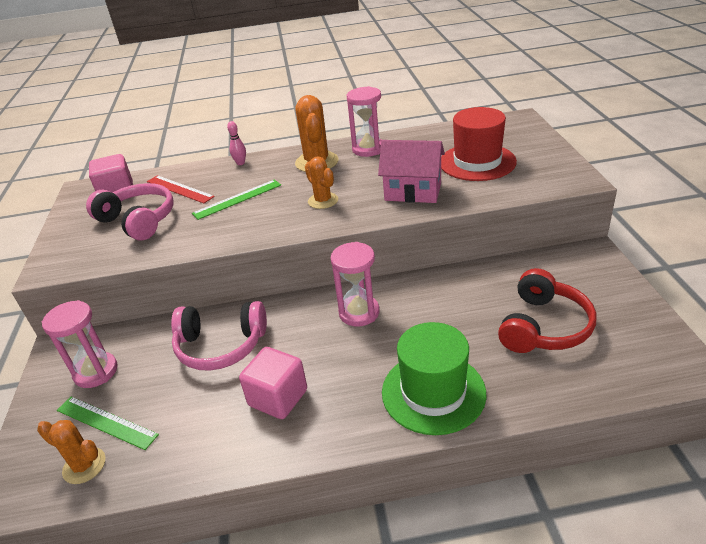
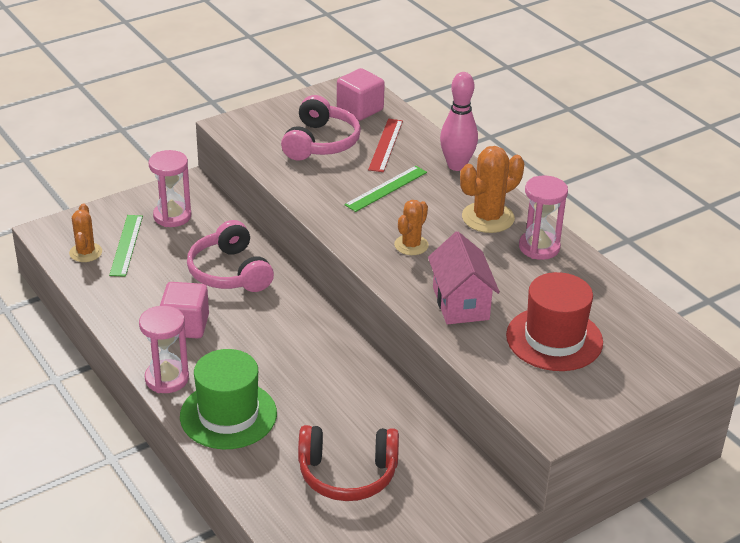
camera: 60 degrees right, 0 degrees up
(237, 199) = (386, 188): green ruler -> green ruler turned 75 degrees counterclockwise
(240, 163) = (457, 165): pink bowling pin -> pink bowling pin, size x2.02
(359, 312) = (310, 343): pink hourglass -> pink hourglass (167, 379)

